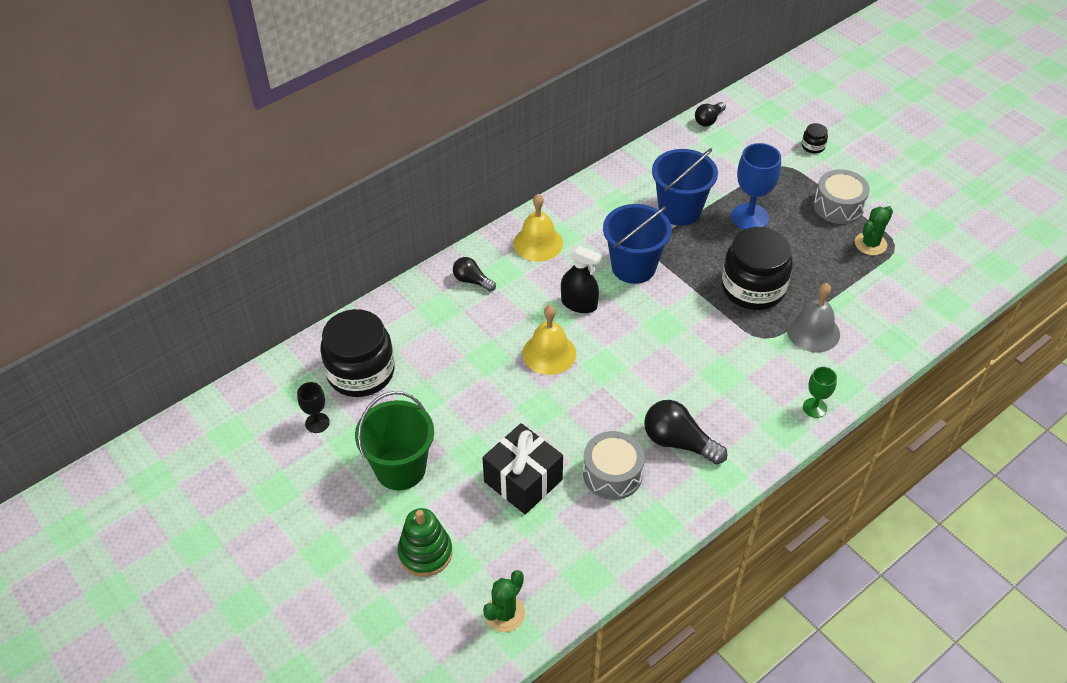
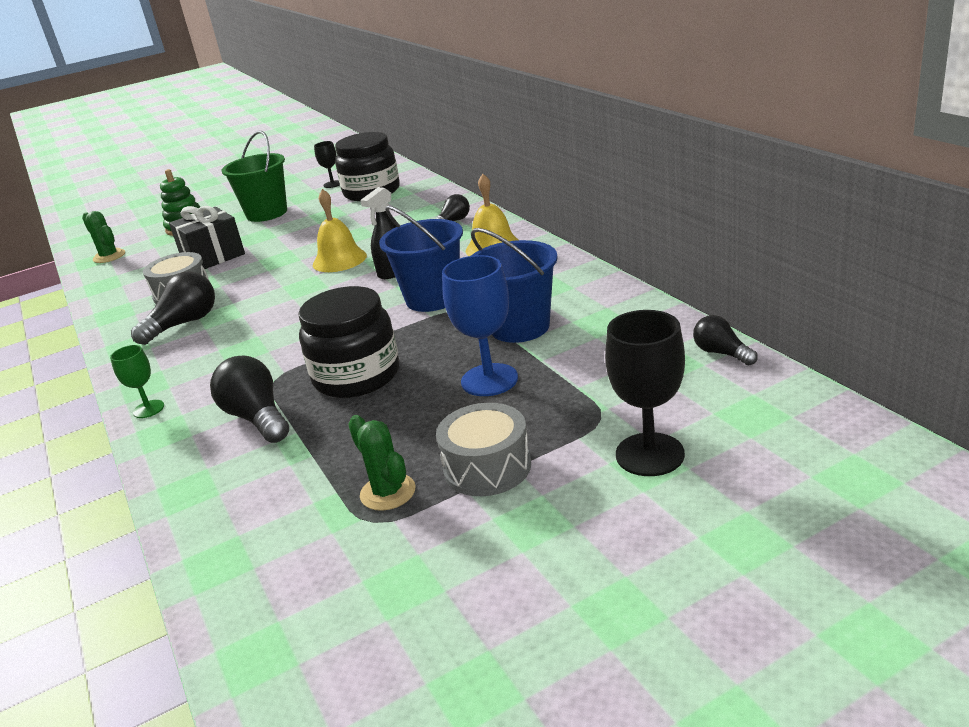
camera: 105 degrees right, 20 degrees down
(813, 146) = (649, 454): black jar -> black goblet
(813, 331) = (257, 418): grey bell -> black light bulb

